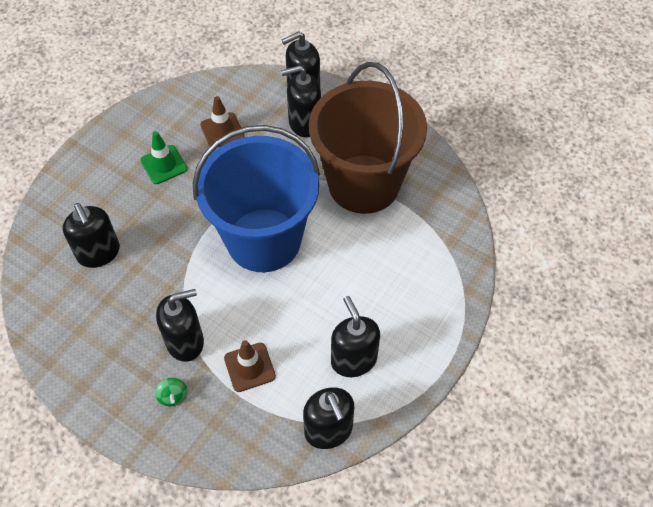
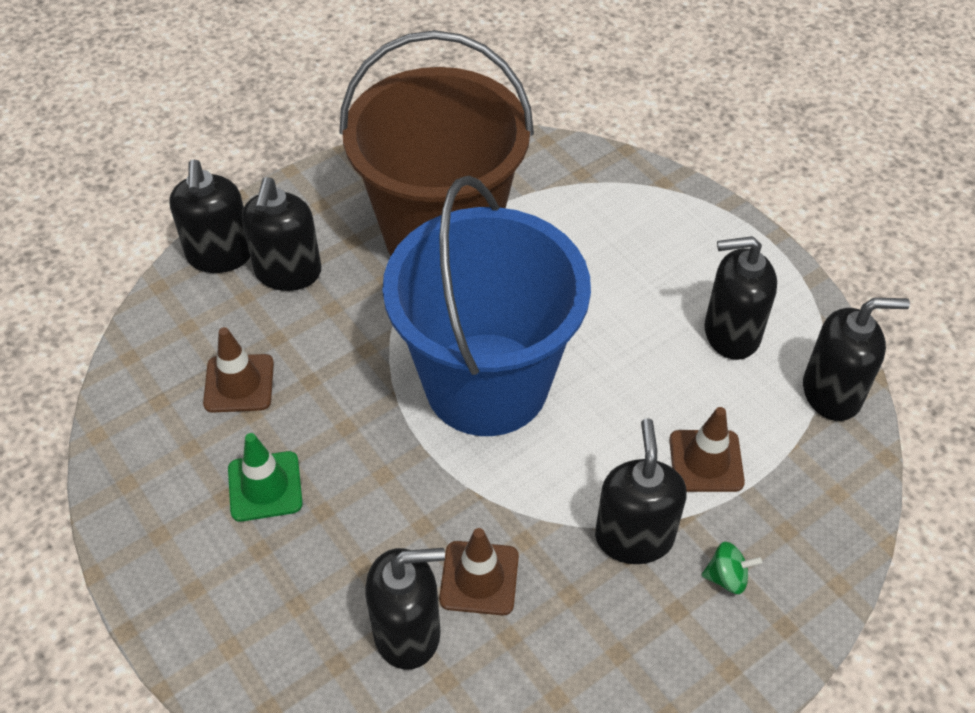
camera: 70 degrees left, 5 degrees down
(138, 274) = (479, 578): none -> brown traffic cone

